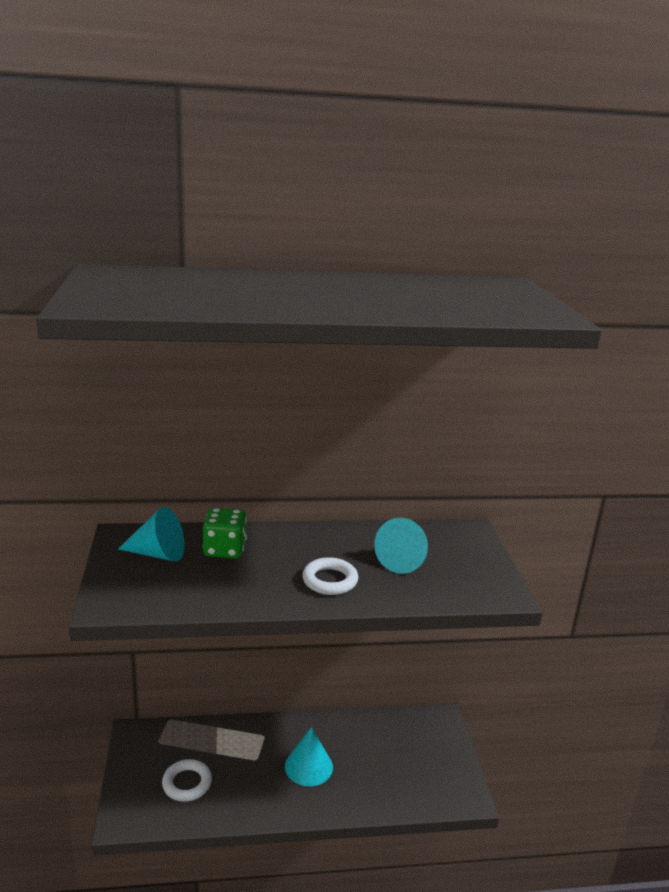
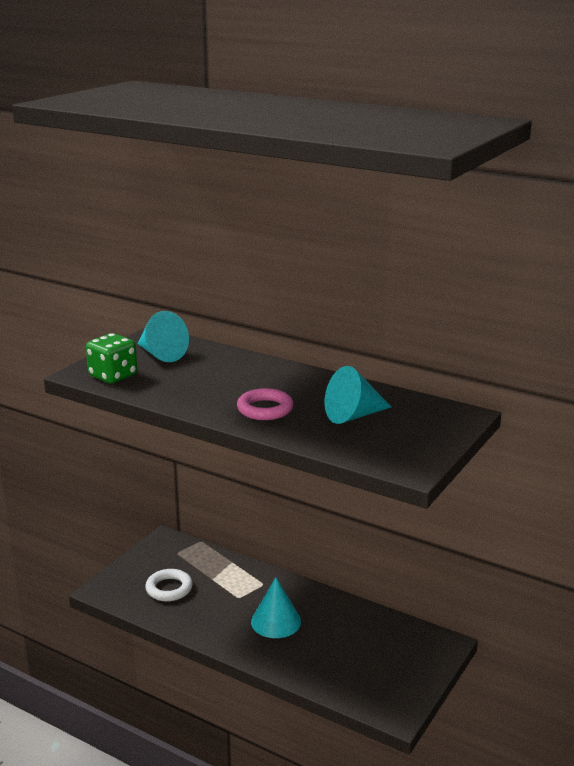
camera: 40 degrees right, 0 degrees up
(224, 549) = (214, 365): green dice -> green dice (113, 376)
(330, 580) = (265, 409): white ring -> pink ring

